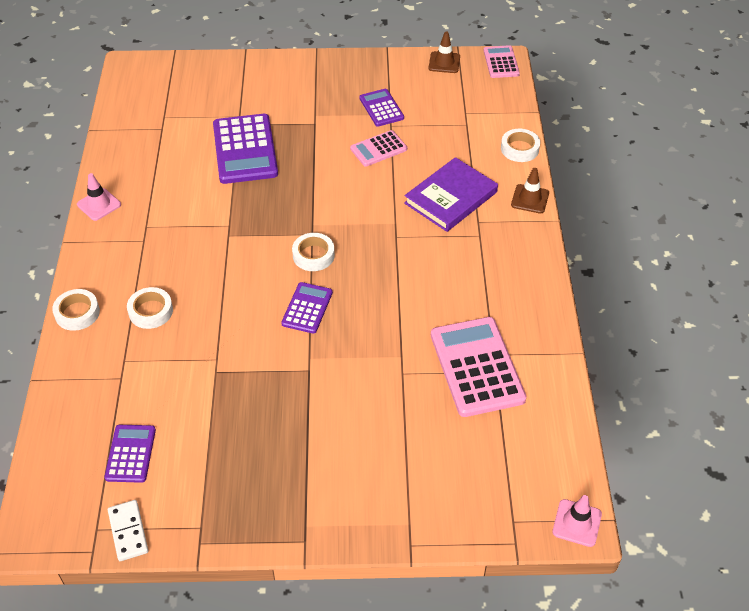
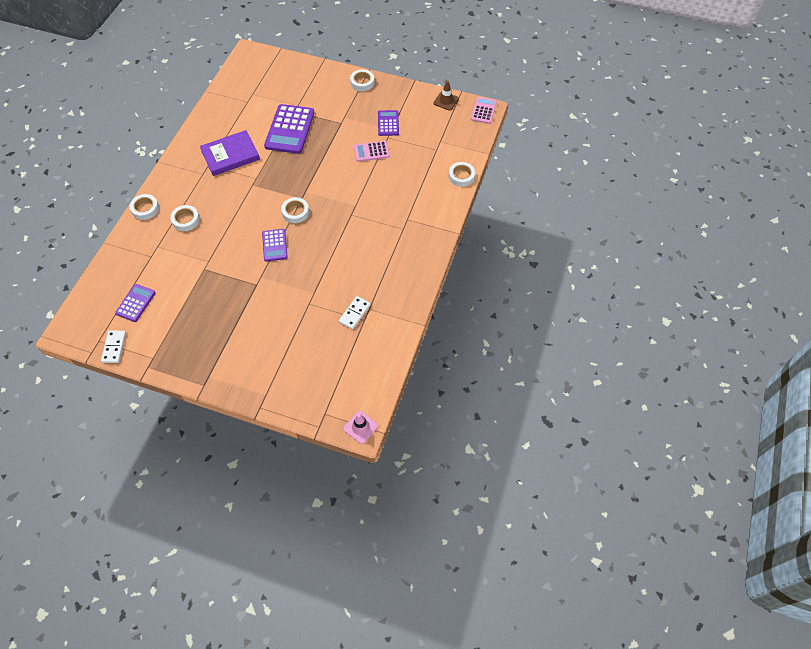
camera: 20 degrees right, 10 degrees up
(99, 204) = (188, 143): pink traffic cone -> none
(307, 308) = (275, 245): purple calculator -> purple calculator turned 135 degrees clockwise
(316, 66) = (362, 82): none -> white tape
(451, 198) = (399, 198): purple book -> purple book (230, 155)
(476, 367) = (354, 313): pink calculator -> white domino
(530, 199) = (448, 213): brown traffic cone -> none

